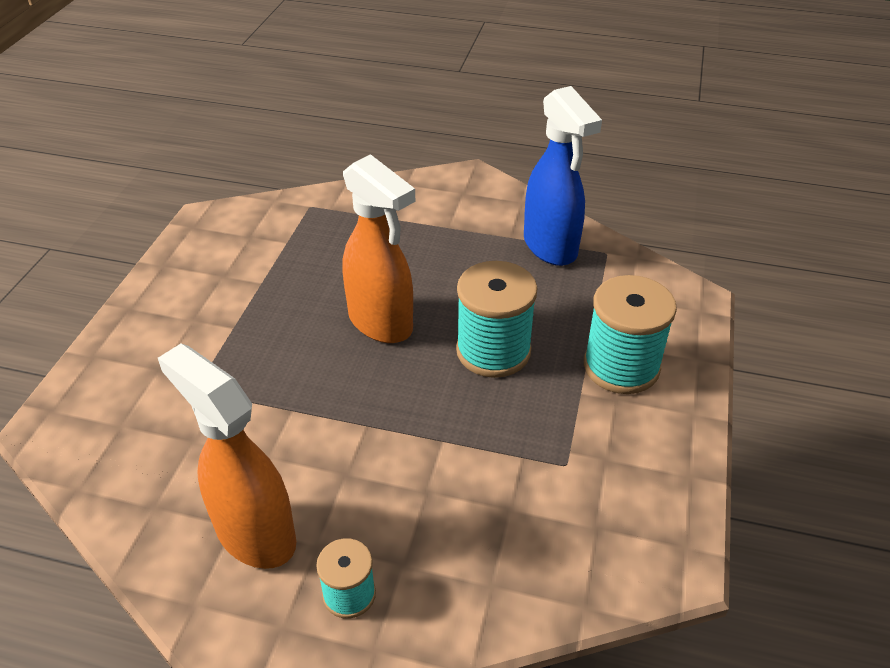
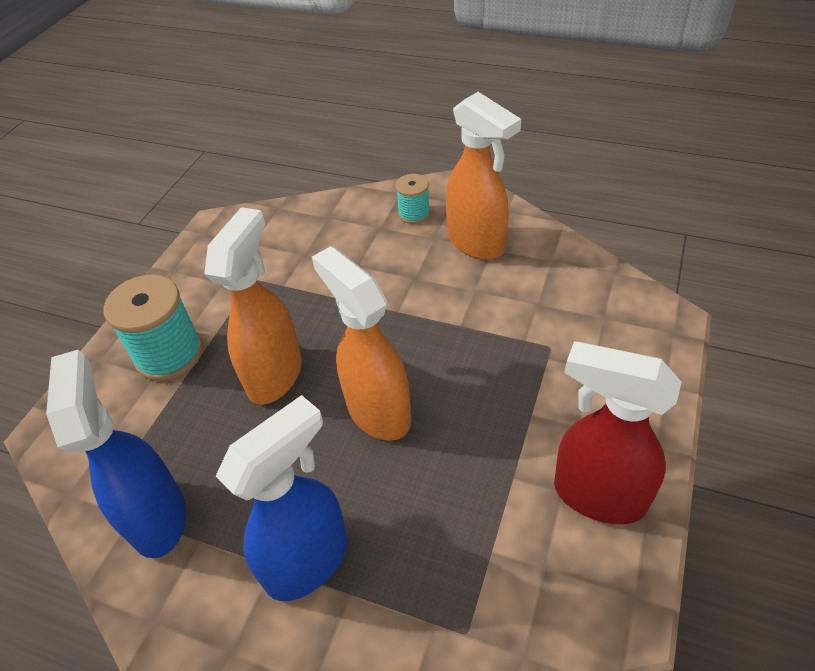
camera: 170 degrees left, 5 degrees up
(196, 274) = (597, 495): none -> red spray bottle
(422, 231) = (308, 560): none -> blue spray bottle
(493, 351) = (275, 374): turquoise spool -> orange spray bottle

